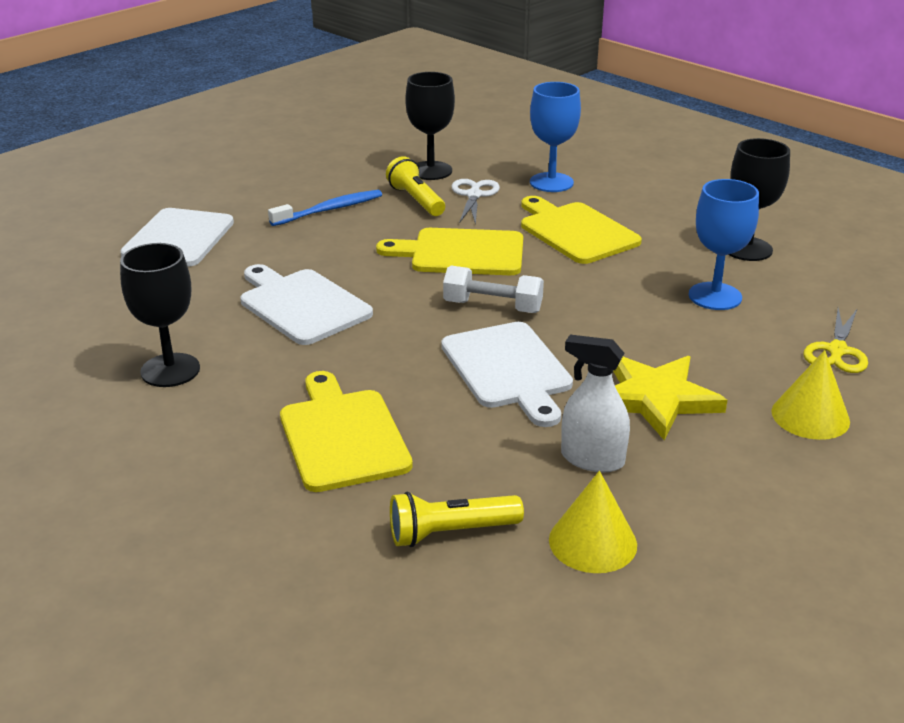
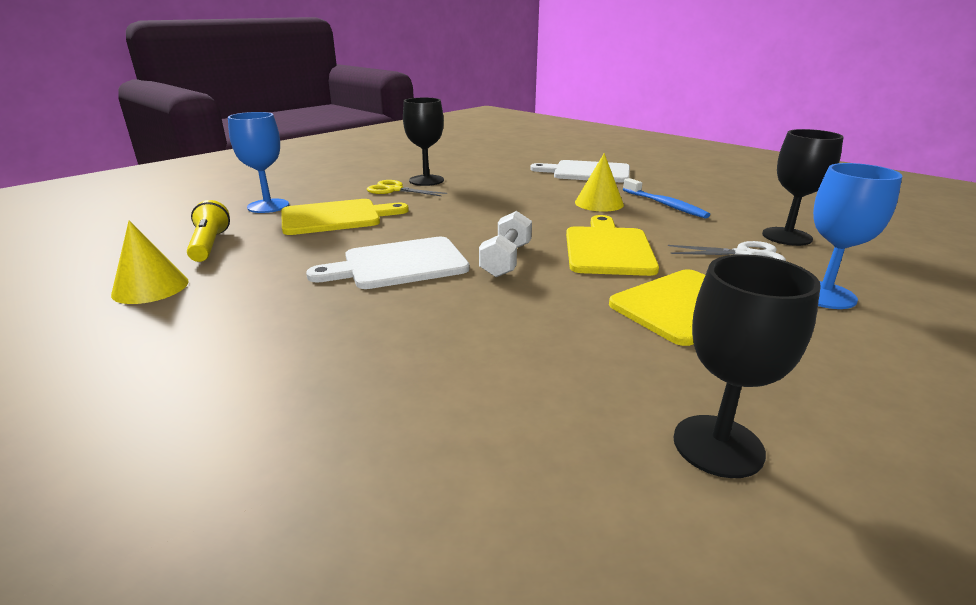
camera: 90 degrees right, 5 degrees down
(301, 305) = (504, 203): white cutting board -> none
(416, 200) = (710, 232): yellow flashlight -> none
(592, 459) = (250, 292): white spray bottle -> none
(655, 398) = (323, 327): yellow star -> none
(715, 296) = (544, 391): blue goblet -> blue goblet (268, 206)
(810, 416) = (229, 432): yellow cone -> yellow cone (599, 203)
(837, 351) = (377, 496): yellow scissors -> yellow scissors (395, 190)

